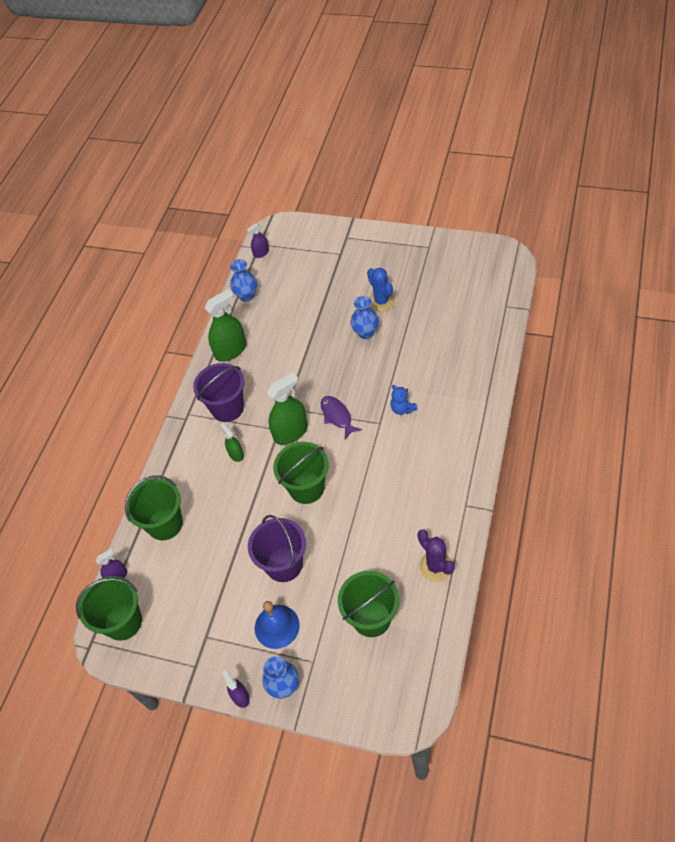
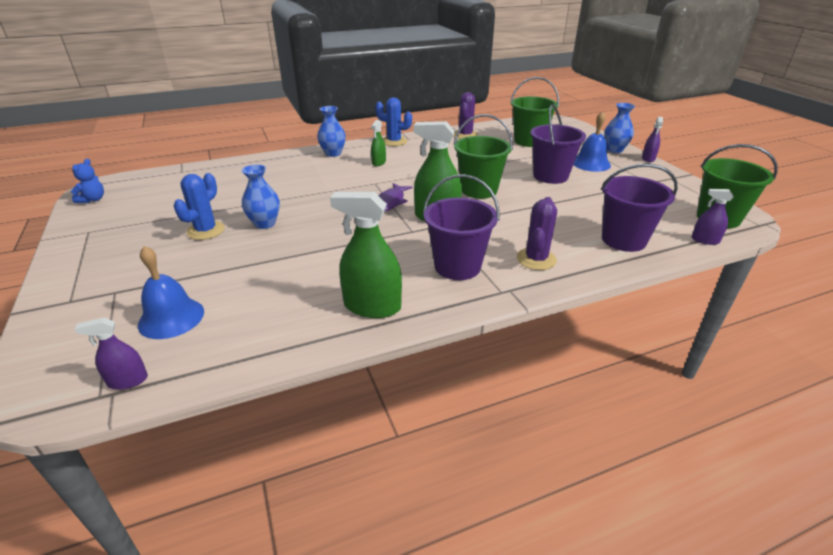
camera: 135 degrees left, 20 degrees down
(165, 524) = (623, 240): green bucket -> purple bucket
(196, 454) = (536, 259): none -> purple cactus
(236, 454) = (500, 235): green spray bottle -> green spray bottle (378, 162)
(246, 296) = (251, 345): blue vase -> blue vase (333, 153)
(261, 253) = (128, 381): purple spray bottle -> purple spray bottle turned 150 degrees clockwise
(295, 272) = (171, 318): none -> blue bell
(402, 409) = (348, 179): blue teddy bear -> blue teddy bear (93, 200)
(466, 487) = (394, 141): none -> blue cactus

